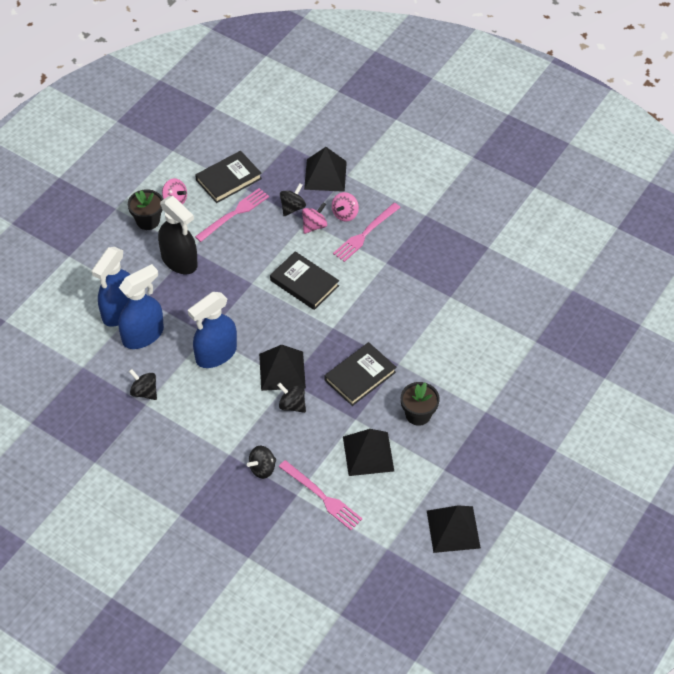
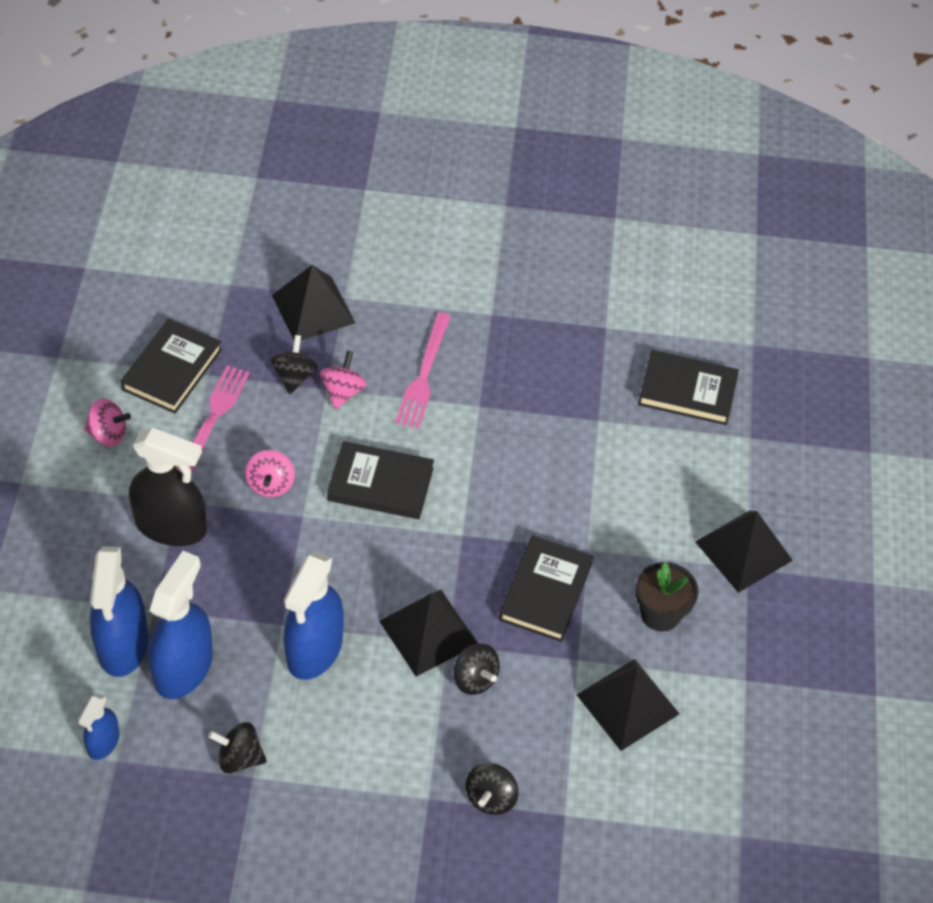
camera: 30 degrees left, 0 degrees up
(81, 355) = (103, 742): none -> blue spray bottle
(148, 221) = (84, 482): black flower pot -> none
(292, 405) = (474, 679): black spinning top -> black spinning top turned 135 degrees counterclockwise
(322, 497) = (602, 801): pink fork -> none
(345, 214) = (377, 357): pink spinning top -> pink spinning top (270, 484)
(453, 529) = (811, 763): black pyramid -> black pyramid (743, 551)
(514, 301) = (687, 391): none -> black book

